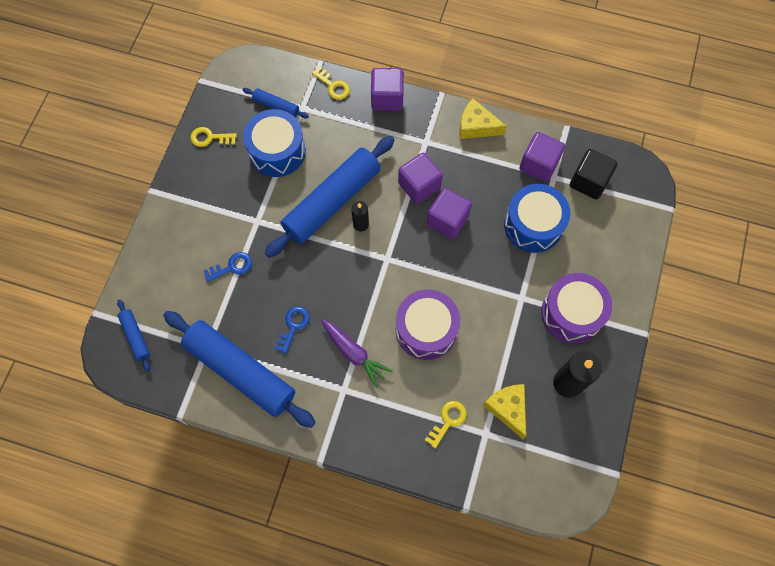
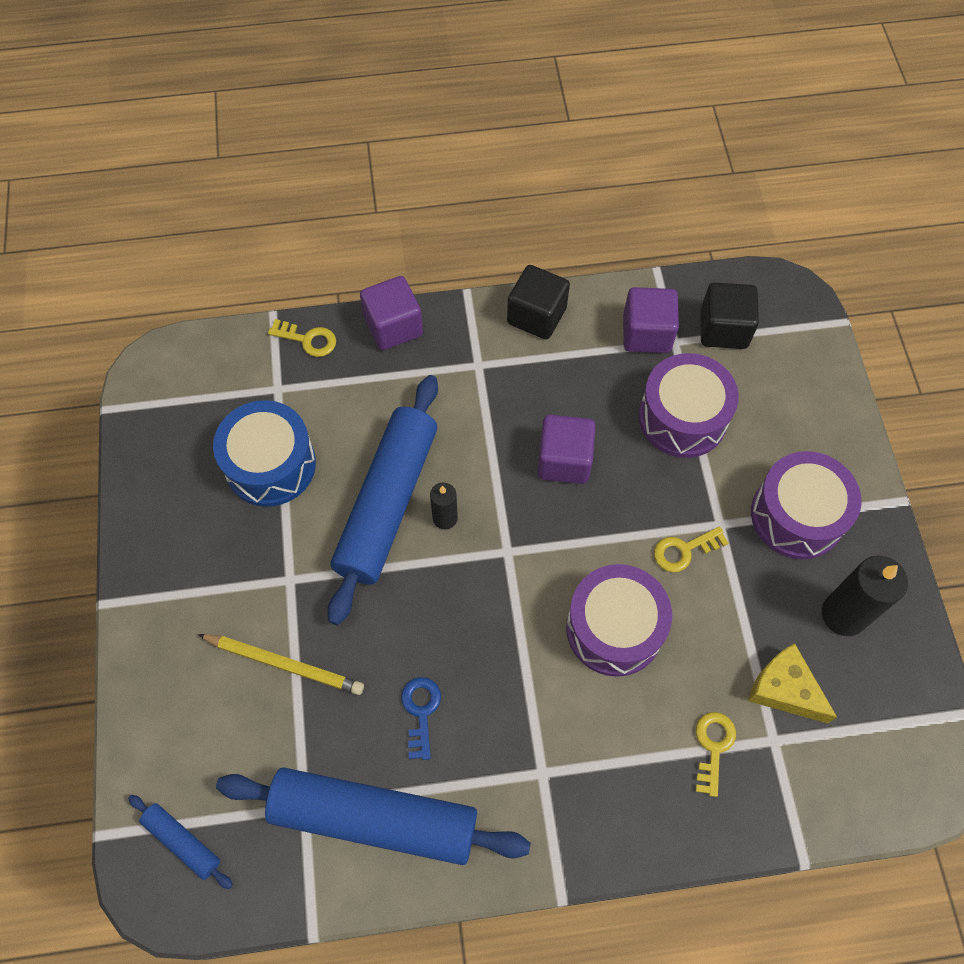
camera: 25 degrees left, 5 degrees down
(210, 138) = (159, 487): yellow key -> yellow key (684, 550)
(232, 267) = (284, 664): blue key -> yellow pencil
(276, 106) = (237, 401): blue rolling pin -> none
(354, 354) = (531, 711): purple carrot -> none
(419, 186) = (500, 429): purple cube -> none
(476, 126) = (536, 316): yellow cheese -> black cube
(533, 225) = (682, 417): blue drum -> purple drum

